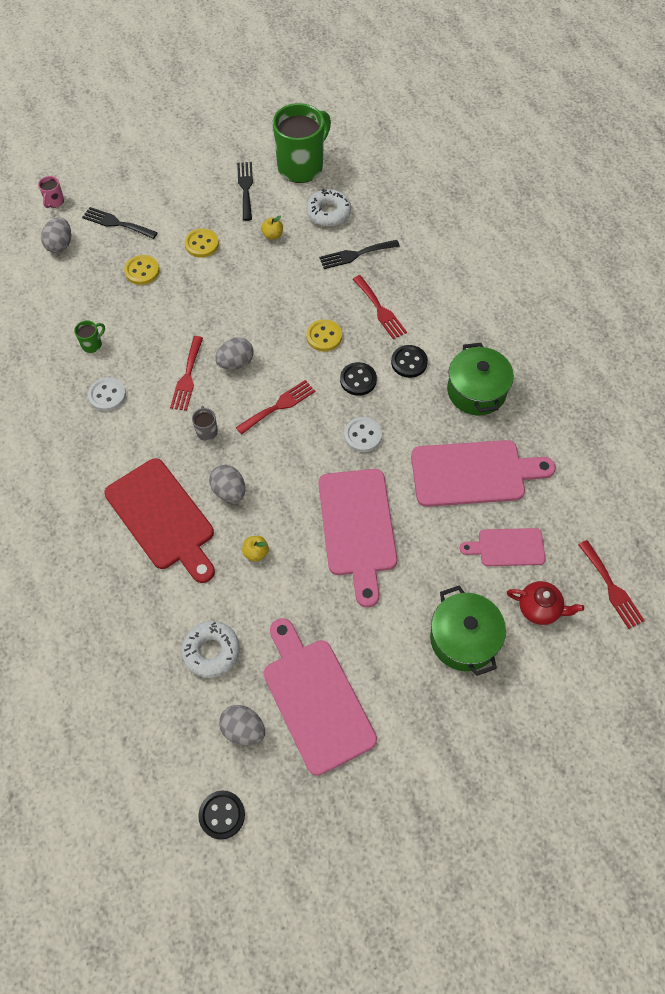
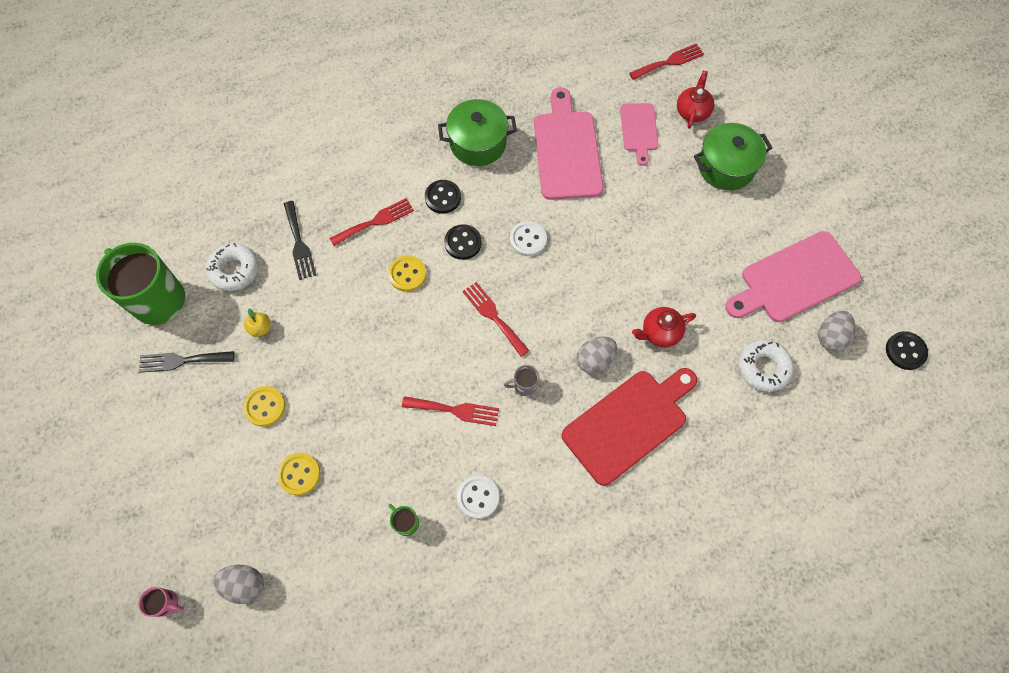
camera: 90 degrees left, 5 degrees up
(116, 223) = (217, 514): black fork -> none
(236, 363) = (438, 360): grey egg -> none
(256, 552) = (660, 332): yellow apple -> red teapot
(357, 527) = (627, 245): pink cutting board -> none

